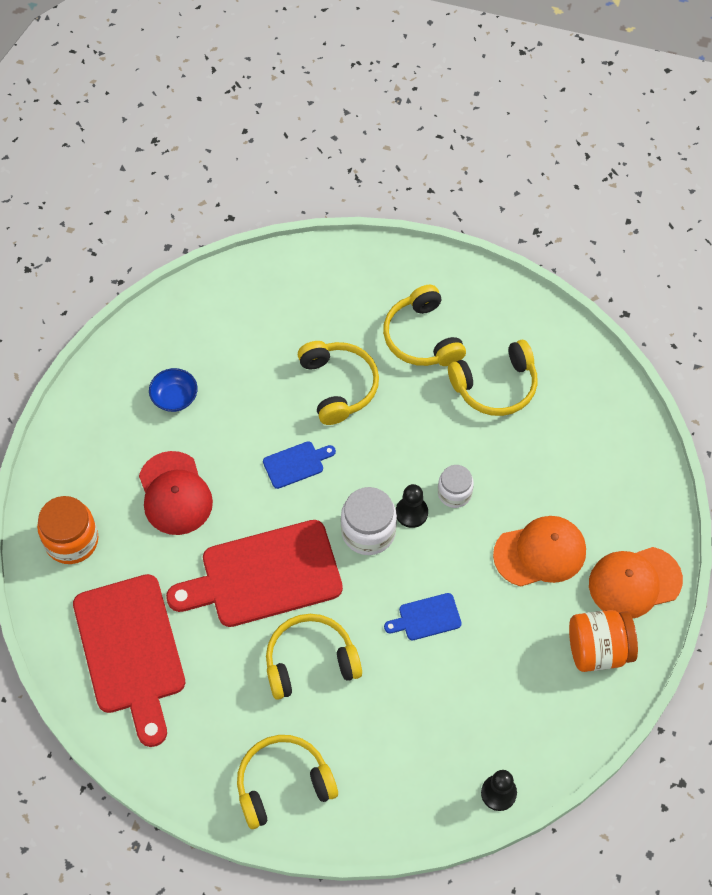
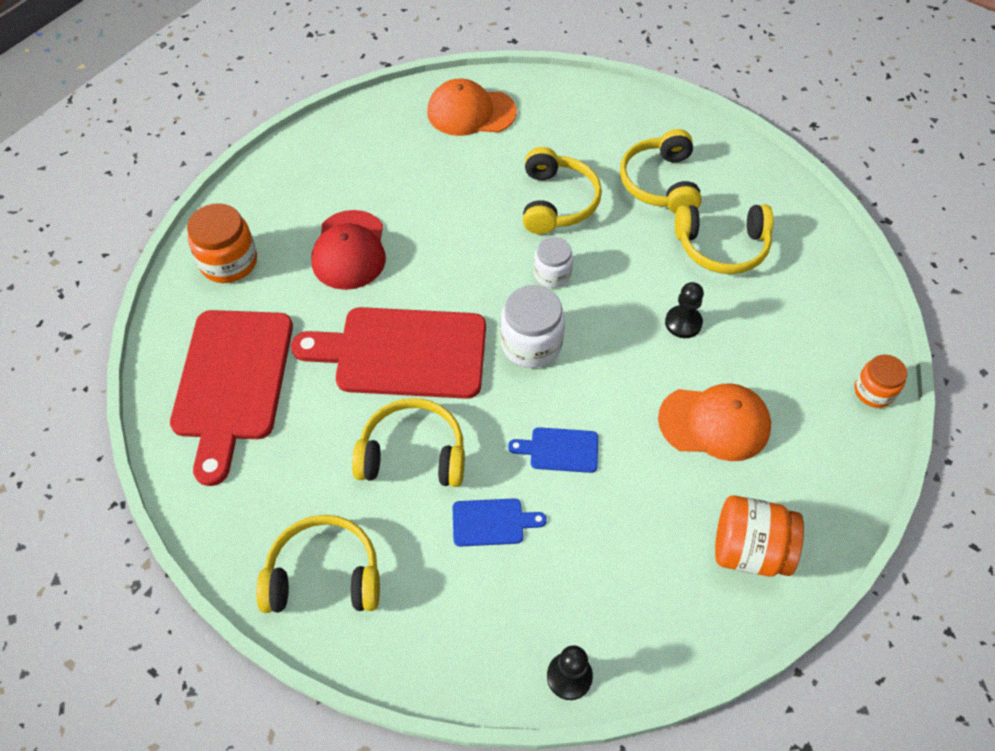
camera: 20 degrees right, 5 degrees down
(174, 397) = (390, 168): blue bowl -> none
(296, 464) = (483, 259): blue cutting board -> blue cutting board (492, 522)
(411, 512) = (585, 339): black pawn -> black pawn (683, 323)
(454, 493) = (639, 334): white jar -> white jar (552, 274)
(634, 582) = (817, 489): orange cap -> orange cap (471, 112)
(655, 483) = (874, 391): none -> orange jar

